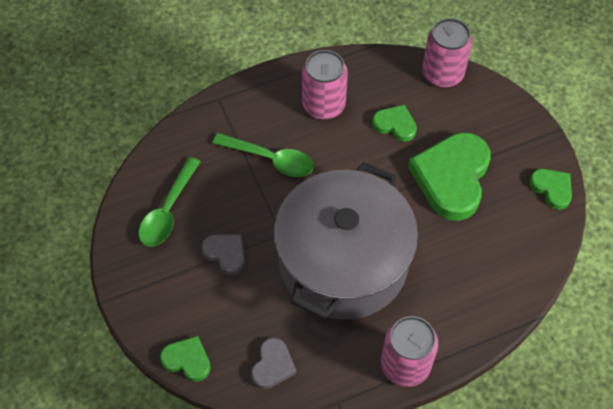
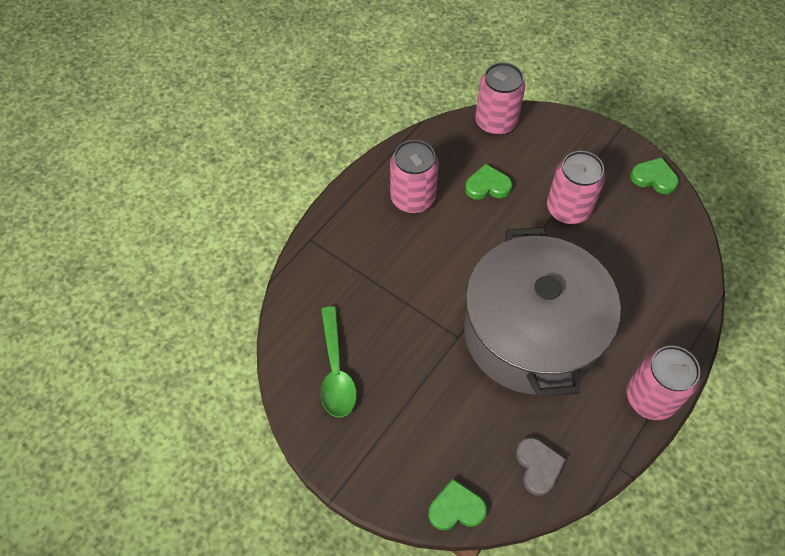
camera: 30 degrees left, 0 degrees up
(226, 254) = (420, 383): grey heart -> none
(270, 159) = (399, 271): green spoon -> none
(451, 178) = (568, 209): green heart -> pink can

